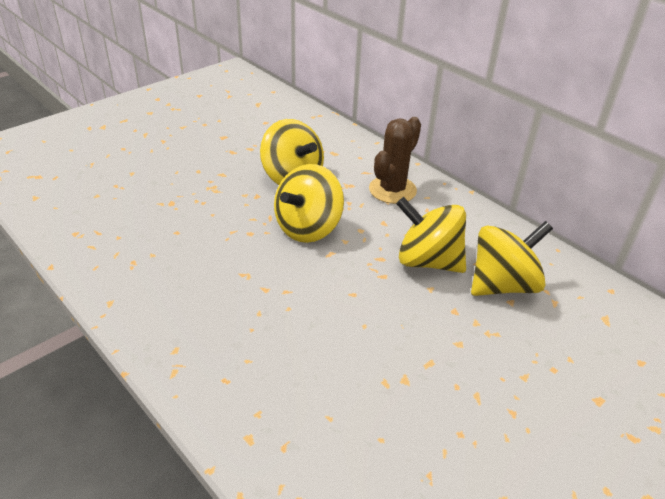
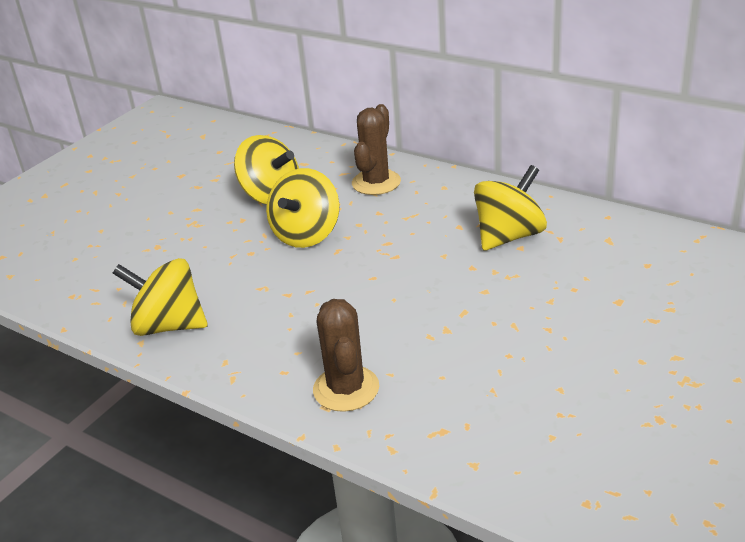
camera: 10 degrees left, 5 degrees down
(278, 422) = (346, 389): none -> brown cactus
(428, 261) = (433, 234): yellow spinning top -> yellow spinning top (169, 325)

